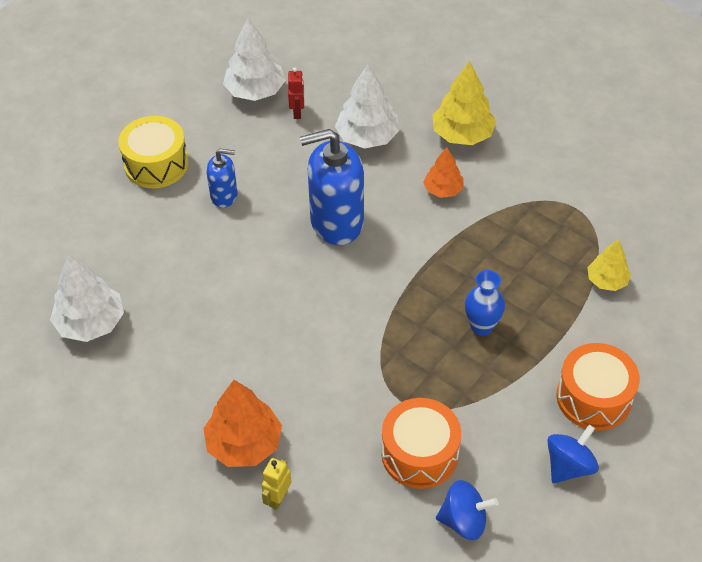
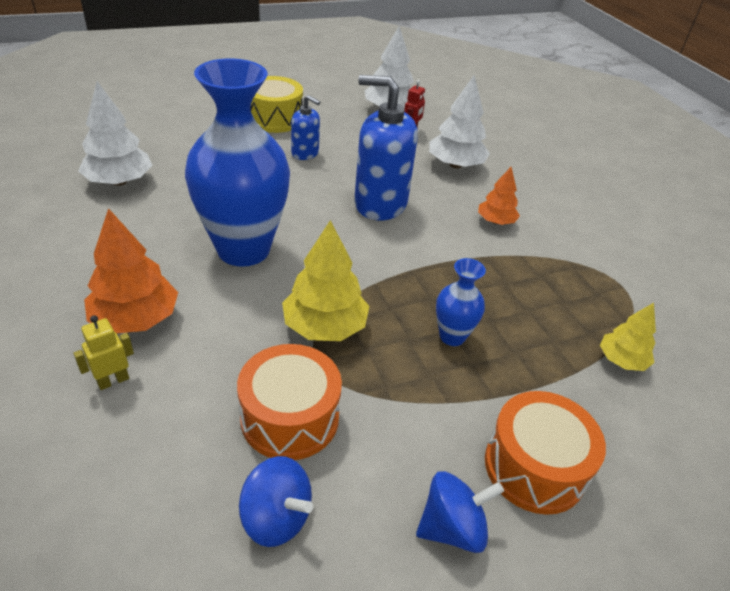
camera: 25 degrees right, 10 degrees down
(266, 335) = (243, 250): none -> blue vase
(462, 134) = (543, 194): yellow tree -> yellow tree (325, 326)

